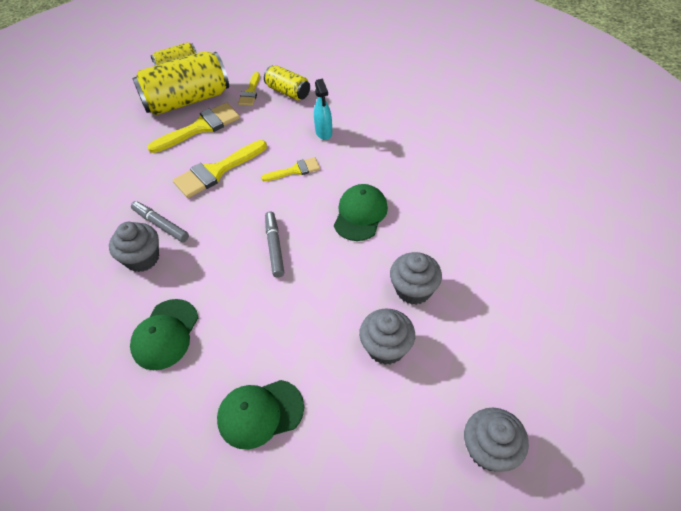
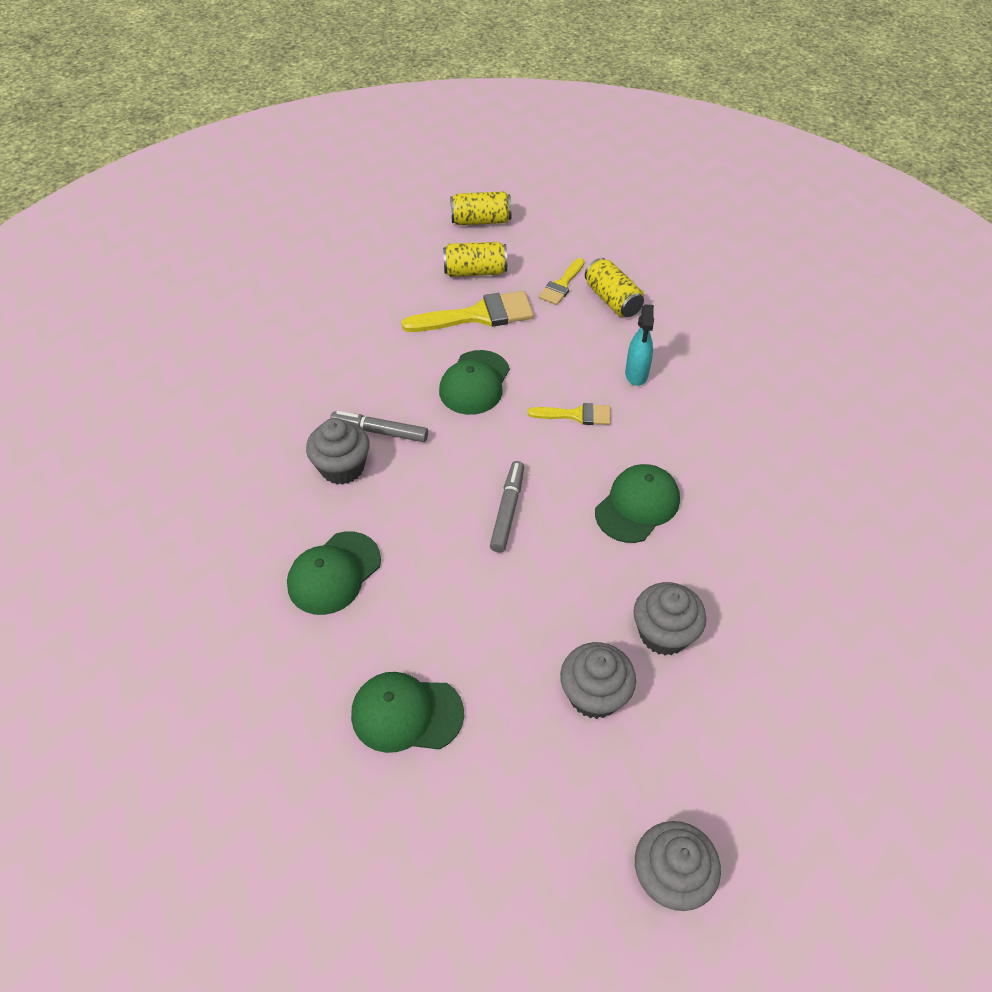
camera: 20 degrees right, 0 degrees up
(161, 225) = (380, 431): grey marker -> grey marker turned 45 degrees counterclockwise
(187, 100) = (475, 272): yellow can -> yellow can, size x0.54
(216, 171) = (474, 383): yellow brush -> green cap

